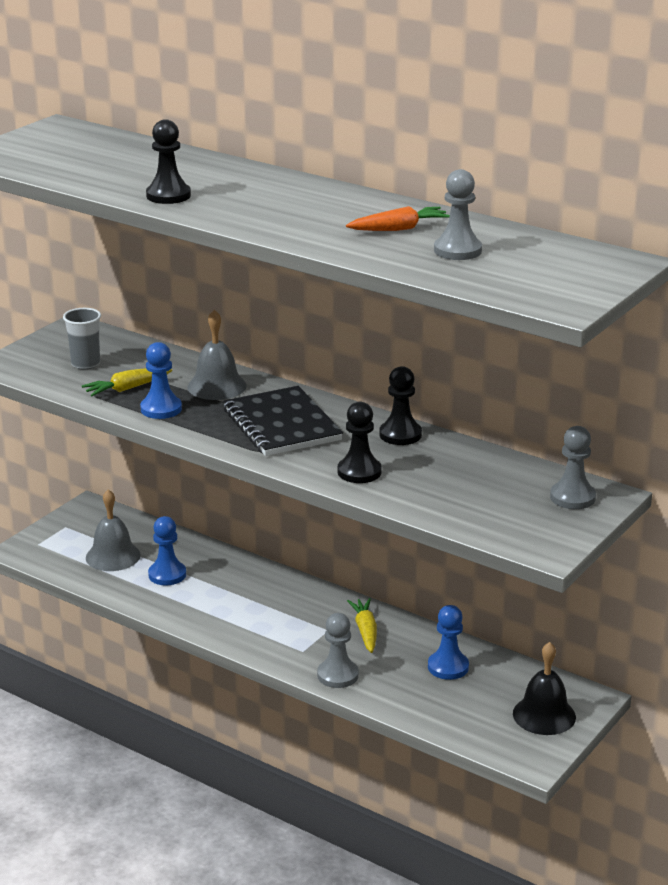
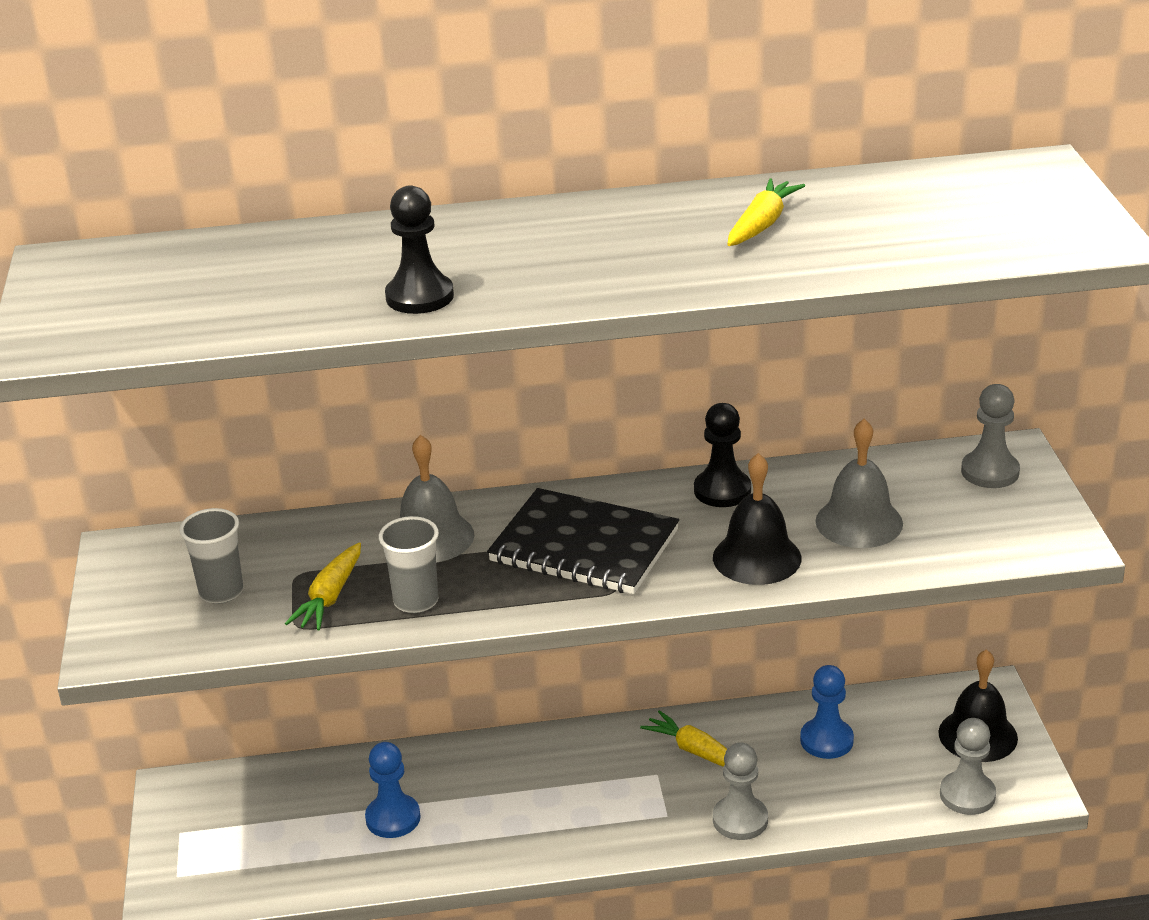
camera: 40 degrees left, 5 degrees up
(113, 556) = (295, 834): grey bell -> grey bell (859, 522)
(161, 409) = (416, 601): blue pawn -> grey cup
(359, 472) = (757, 557): black pawn -> black bell
(399, 229) = (761, 224): orange carrot -> yellow carrot
(457, 250) = (873, 224): grey pawn -> grey pawn (967, 795)

